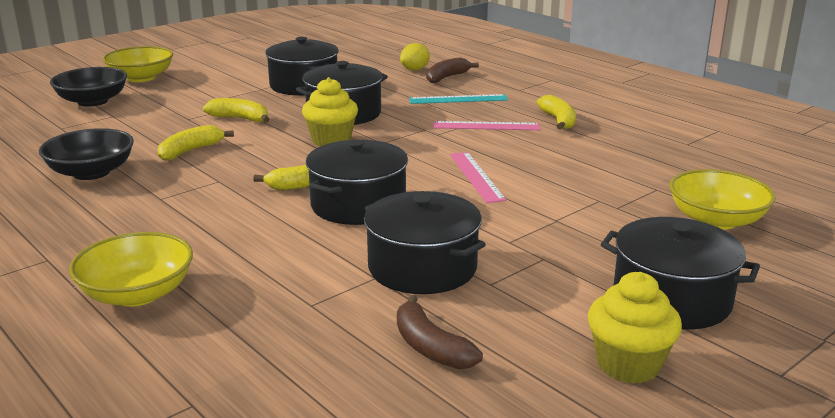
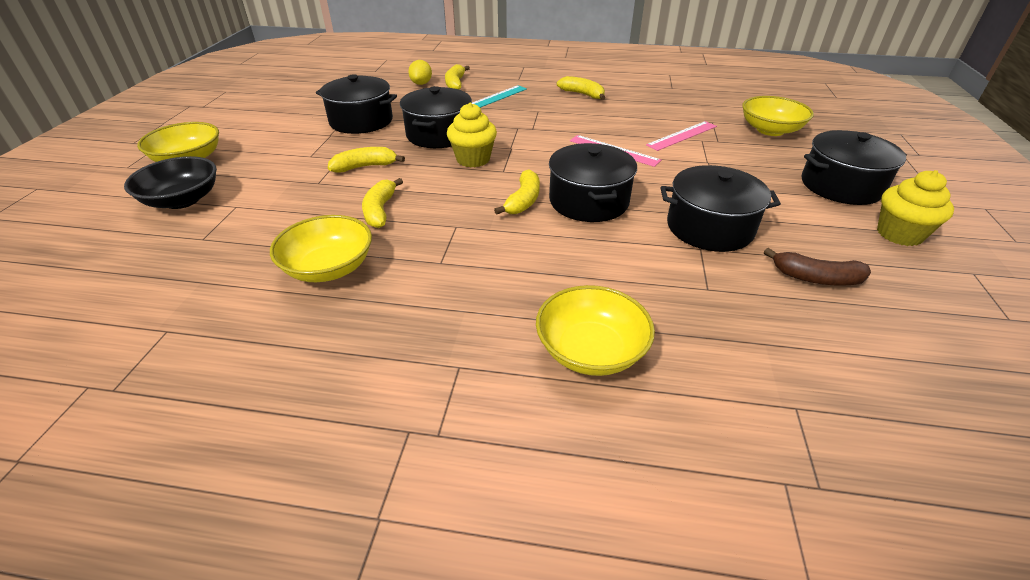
camera: 40 degrees left, 15 degrees up
(91, 172) = (329, 268): black bowl -> yellow bowl
(446, 77) = (455, 83): brown banana -> yellow banana
(486, 126) = (550, 112): pink ruler -> pink ruler (682, 135)

